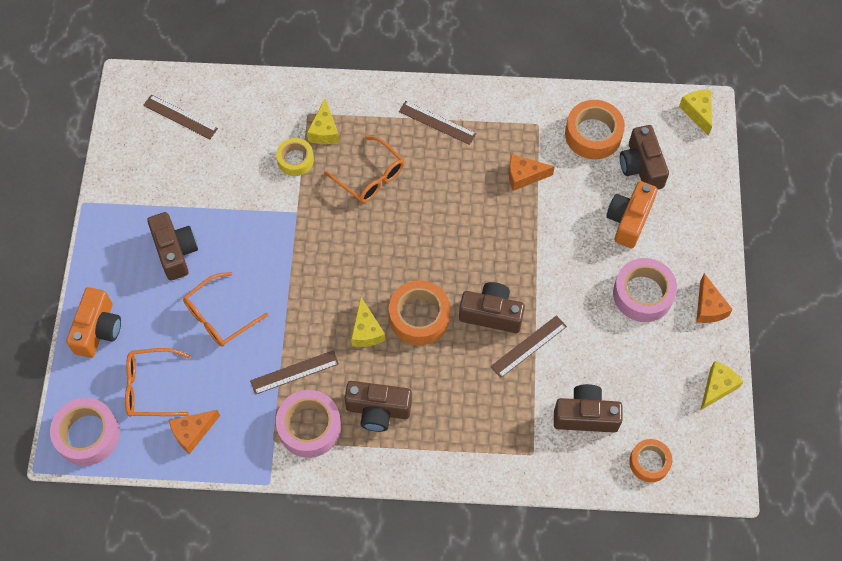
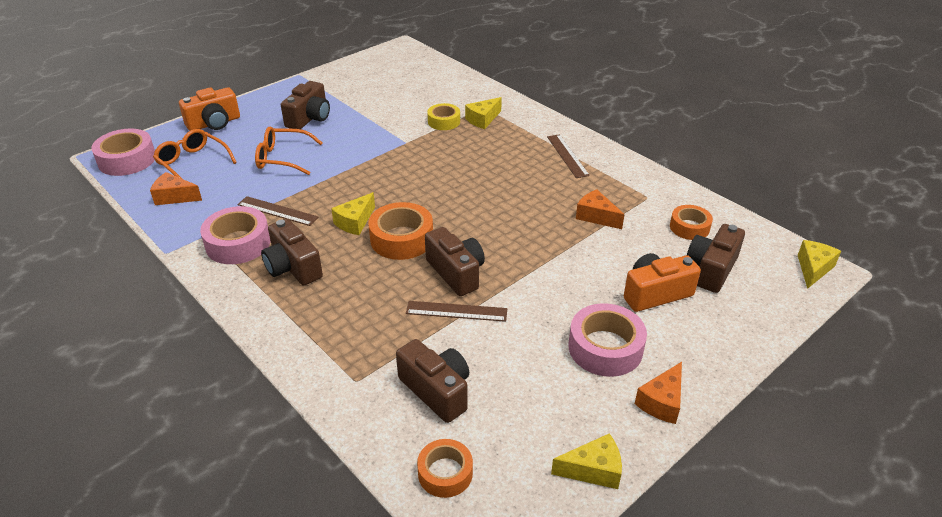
camera: 45 degrees right, 25 degrees down
(180, 117) = (407, 72): brown ruler -> none
(370, 177) = (479, 154): orange glasses -> none
(593, 134) = (689, 227): orange tape -> orange tape, size x0.63

